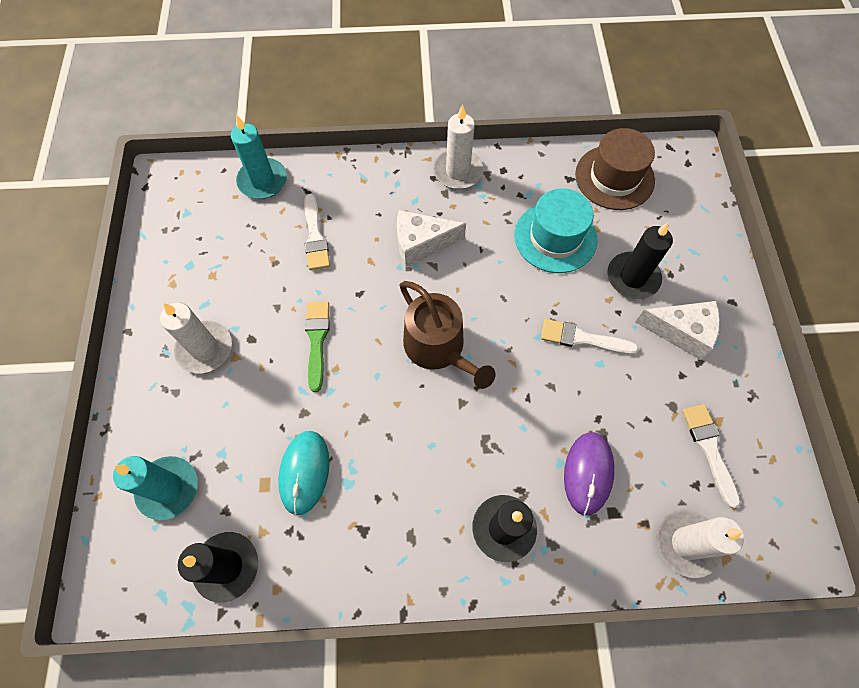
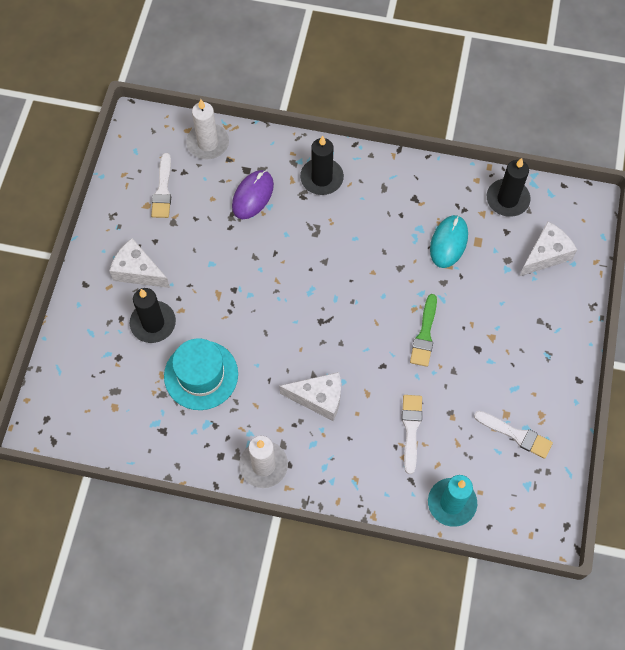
camera: 165 degrees left, 0 degrees up
(168, 488) = (546, 255): turquoise candle -> white cheese
(205, 348) = (515, 349): white candle -> none
(438, 348) = (330, 305): brown watering can -> none
(582, 339) = (216, 285): white brush -> white brush (516, 435)
(614, 177) = (121, 421): brown hat -> none

